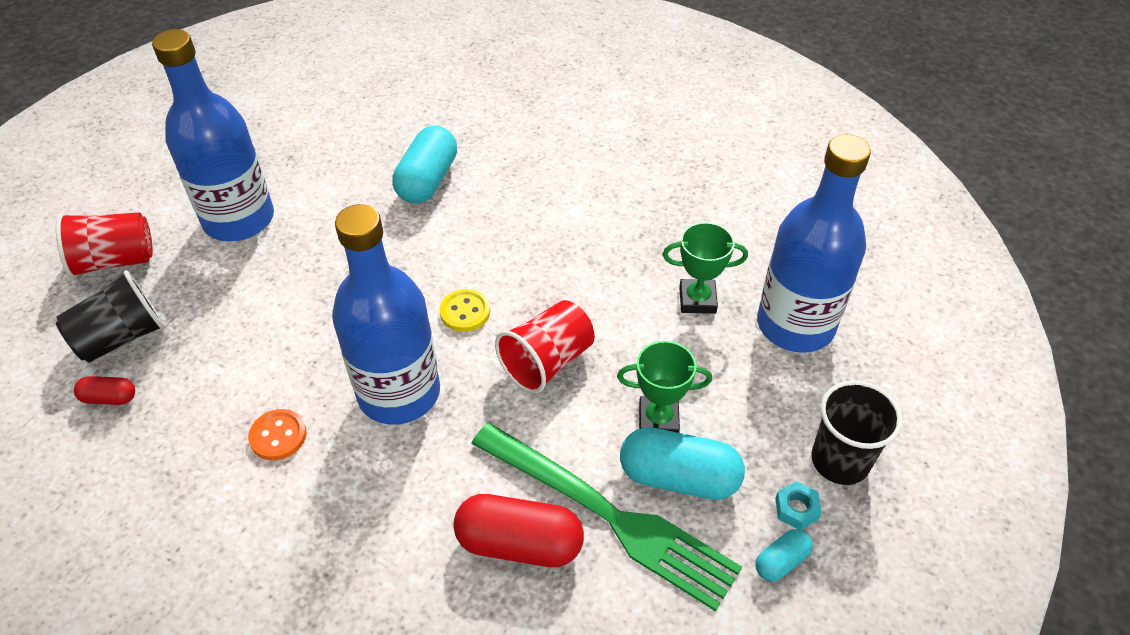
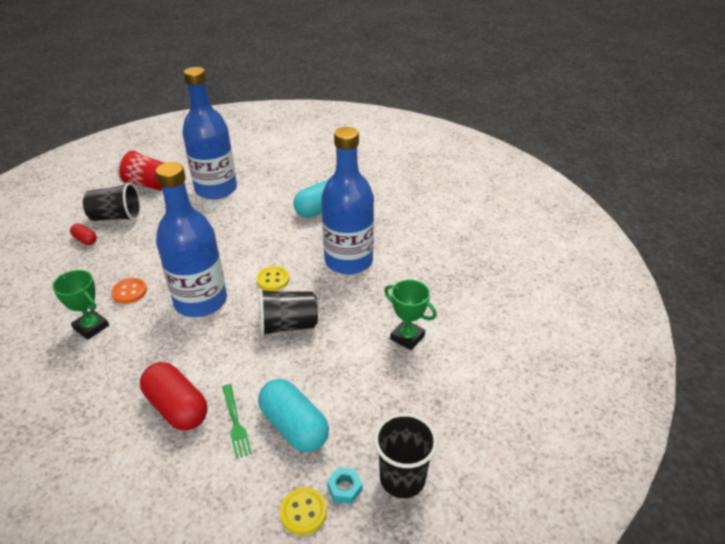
camera: 35 degrees right, 10 degrees down
(547, 362) = (288, 325): red cup -> black cup
(609, 516) = (235, 423): green fork -> green fork, size x0.43
(658, 420) = (315, 389): green trophy -> green trophy (91, 327)
(781, 561) = (303, 512): turquoise capsule -> yellow button
(795, 325) = (456, 383): blue bottle -> blue bottle (348, 261)

